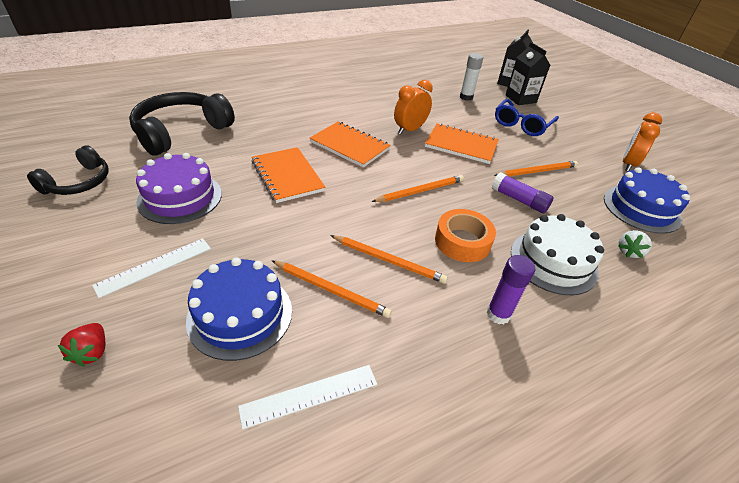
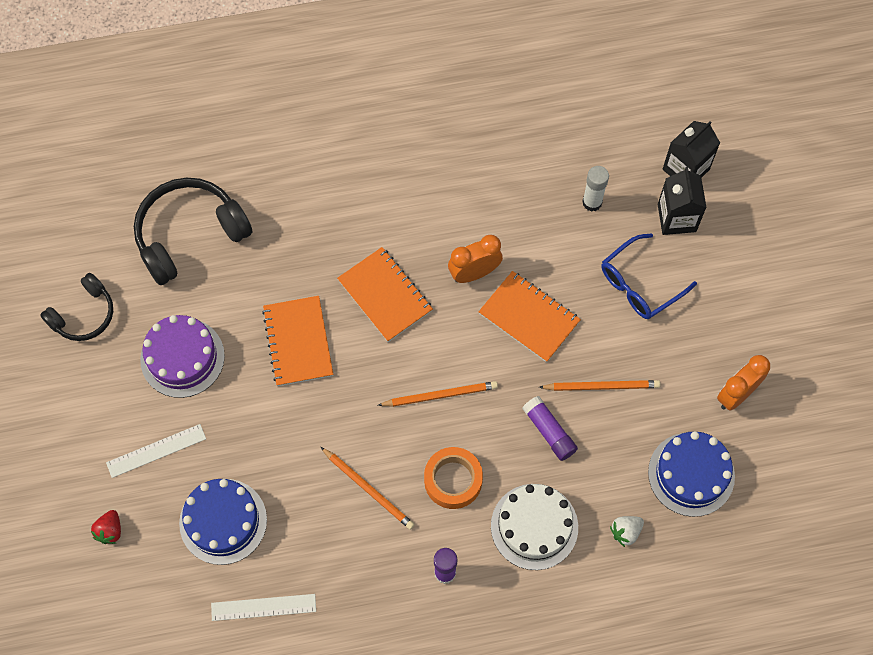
camera: 20 degrees right, 25 degrees up
(331, 290) = (305, 512): orange pencil -> none

